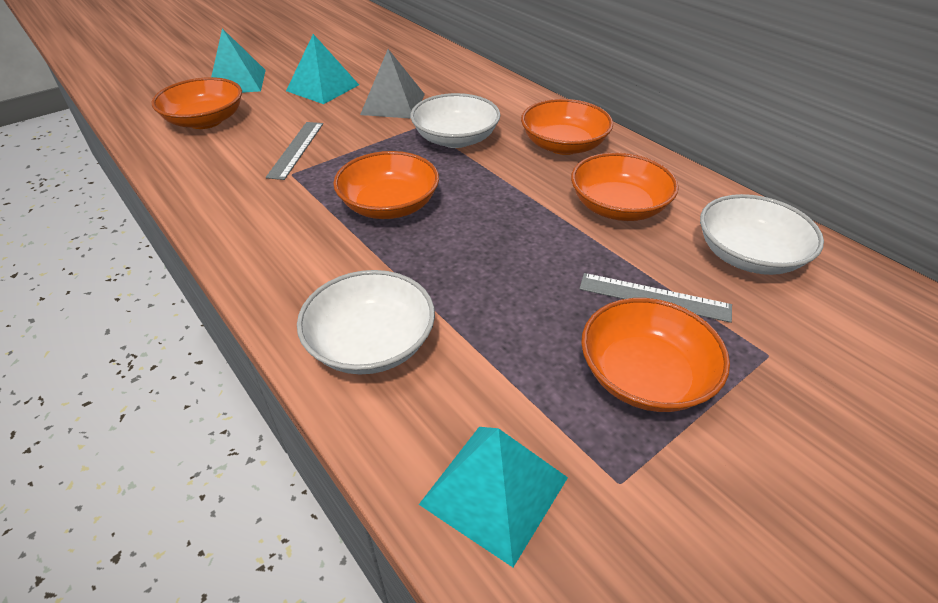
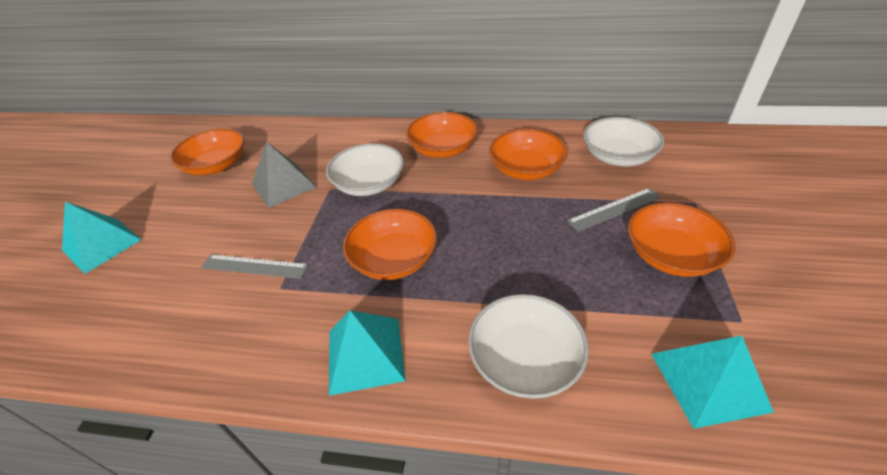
camera: 40 degrees left, 0 degrees up
(205, 121) = (122, 297): orange bowl -> orange bowl (216, 165)
(296, 149) = (254, 266): grey ruler -> grey ruler turned 45 degrees counterclockwise
(322, 87) = (201, 204): turquoise pyramid -> turquoise pyramid (365, 354)

